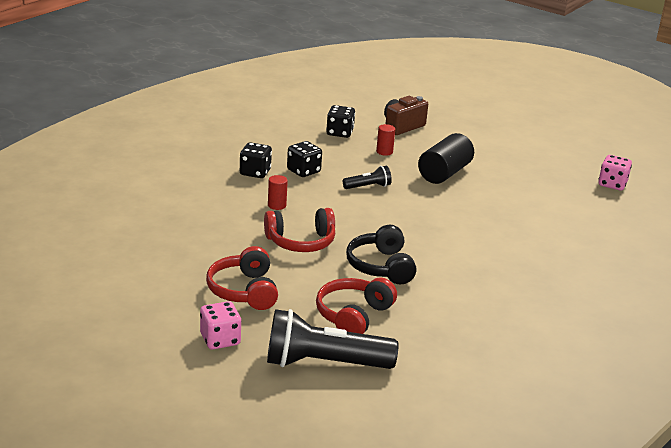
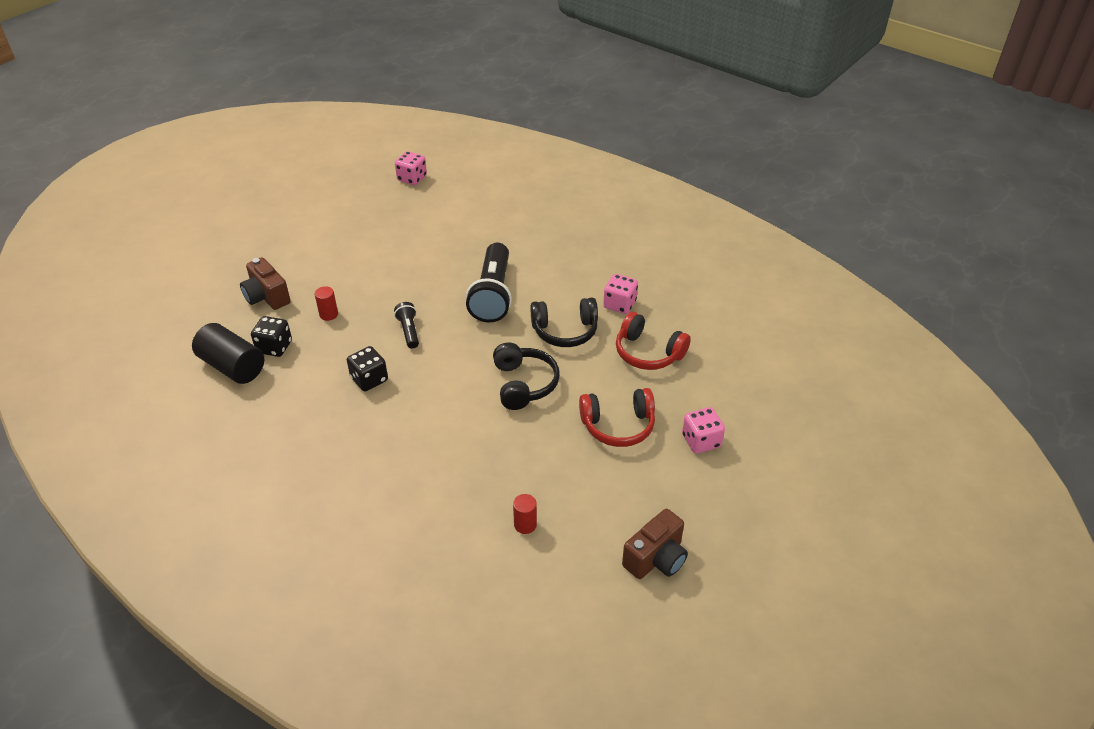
camera: 85 degrees left, 15 degrees up
(78, 301) = (656, 559): none -> brown camera
(255, 172) = (369, 420): black dice -> none
(277, 205) = (448, 402): red cylinder -> red cylinder (525, 525)
(301, 242) = (524, 384): red headphones -> black headphones
(323, 363) = (721, 373): black flashlight -> black flashlight (492, 295)
(431, 302) = (619, 304): none -> pink dice
(444, 173) = (382, 276): black cylinder -> black cylinder (232, 366)

